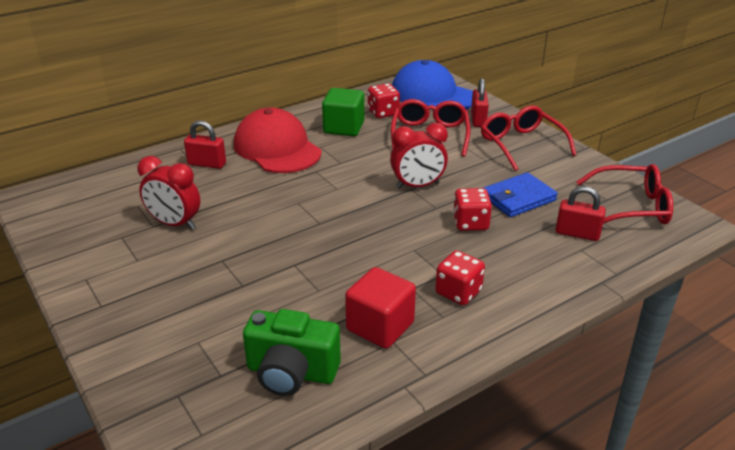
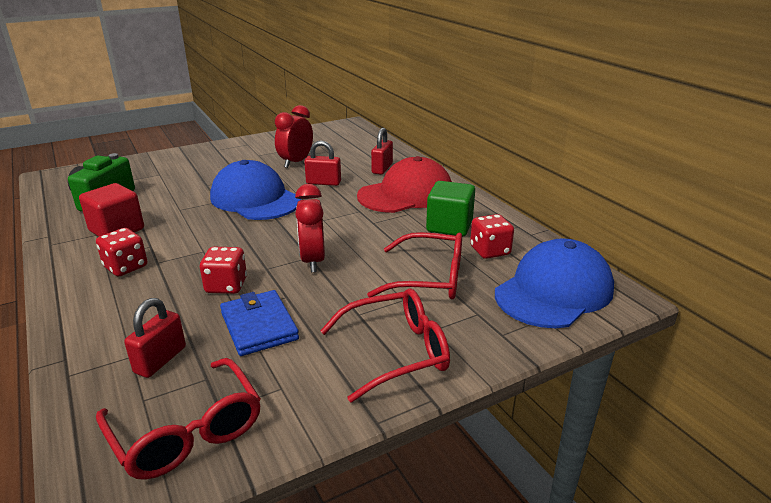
camera: 95 degrees right, 5 degrees down
(289, 237) = (255, 199): none -> blue cap
(478, 120) = (476, 322): red padlock -> red padlock (323, 183)
(631, 207) = (187, 431): red glasses -> red glasses turned 45 degrees counterclockwise

